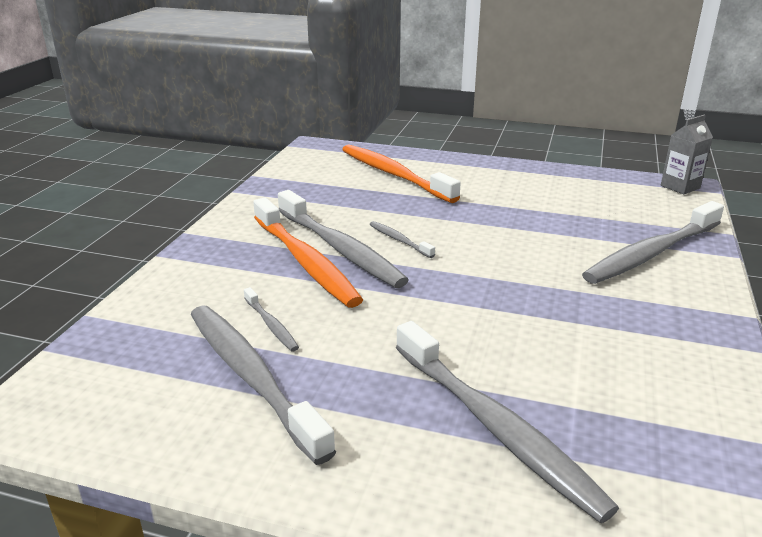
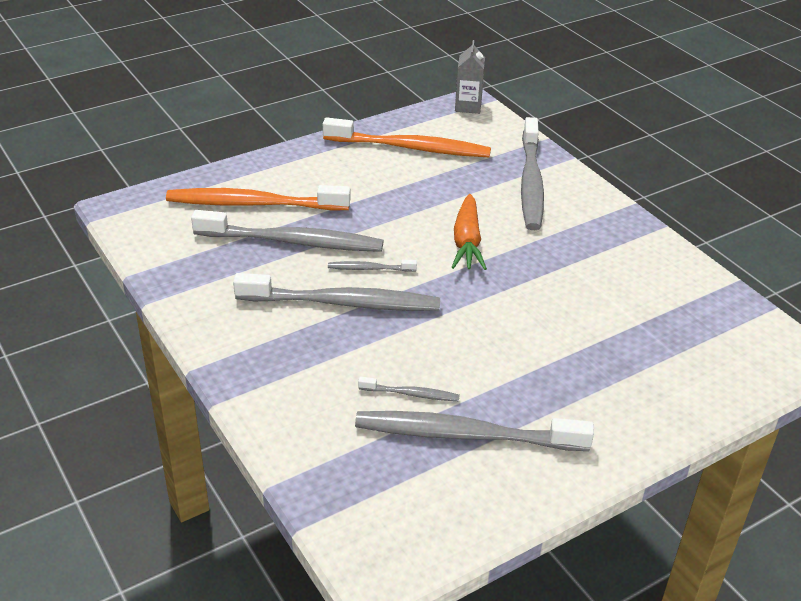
camera: 50 degrees left, 10 degrees up
(305, 261) = (339, 331): orange toothbrush -> orange toothbrush (410, 148)
(495, 427) = (625, 363): grey toothbrush -> grey toothbrush (293, 242)
(510, 262) = (467, 242): none -> orange carrot

